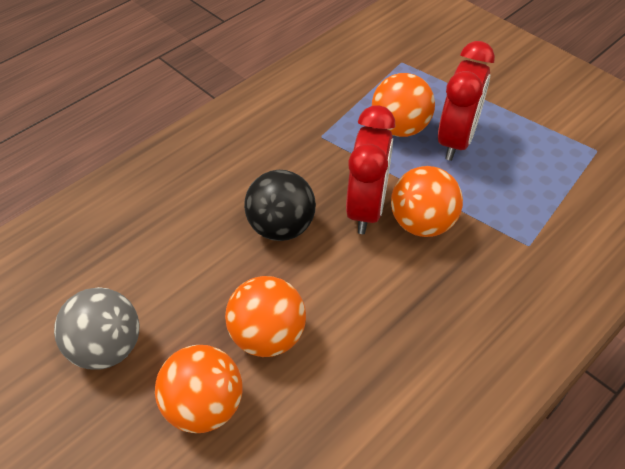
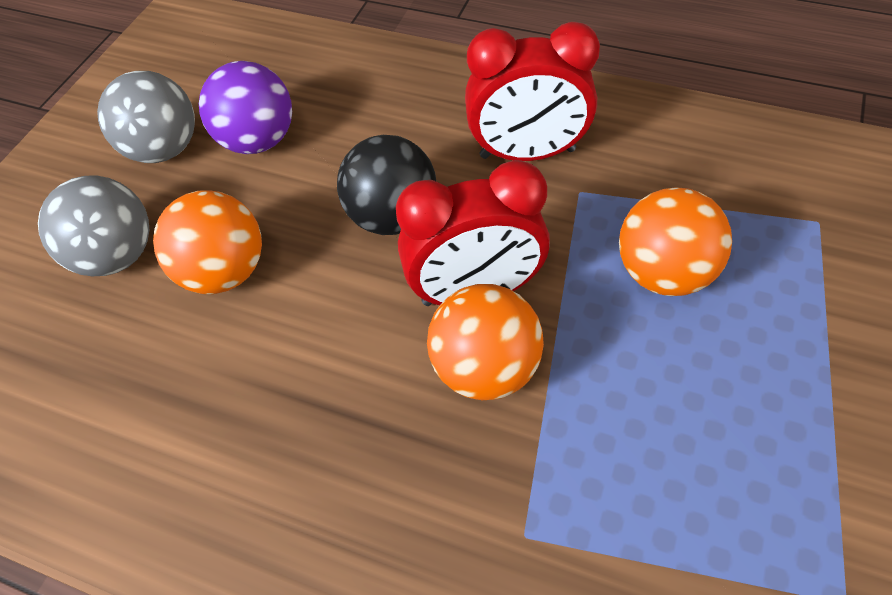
camera: 70 degrees right, 5 degrees up
(148, 282) = (258, 141): none -> purple ball
(204, 407) = (116, 256): orange ball -> grey ball
(456, 140) = (692, 355): red clock -> red clock (527, 153)

